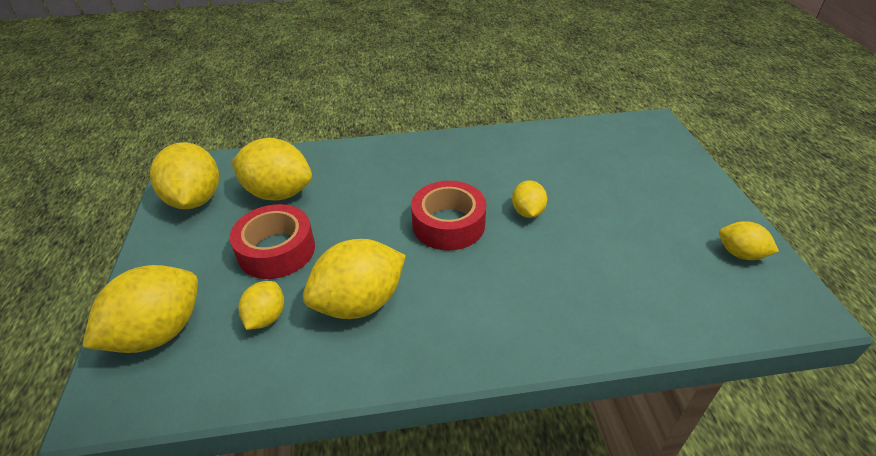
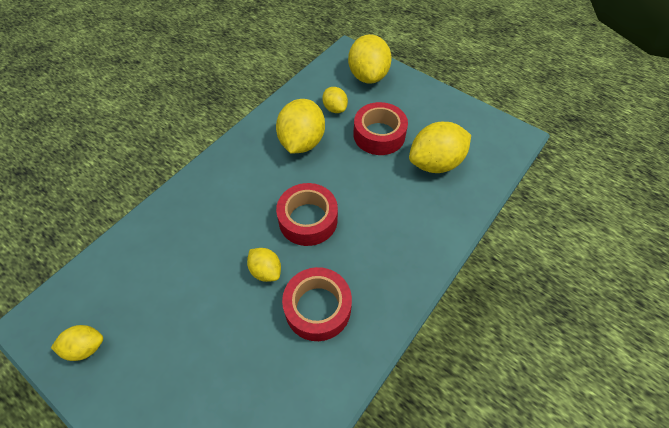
camera: 135 degrees right, 15 degrees up
(195, 200) = (468, 126): yellow lemon -> none
(508, 168) = (317, 308): none -> red tape

